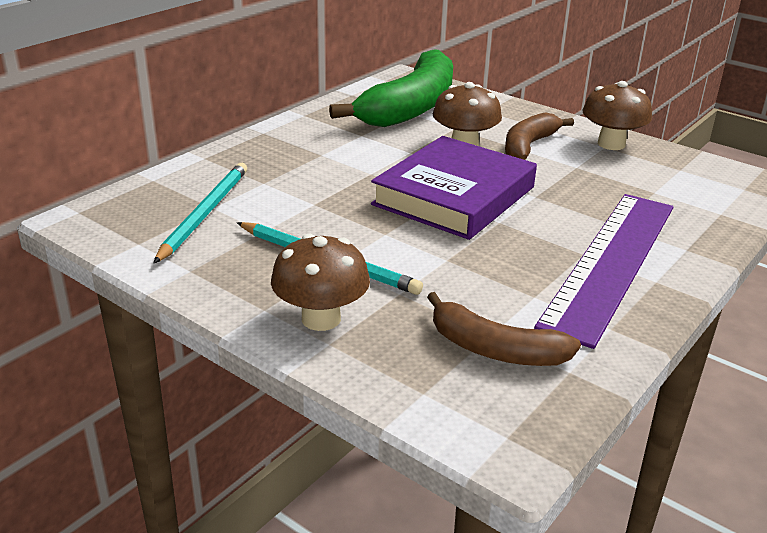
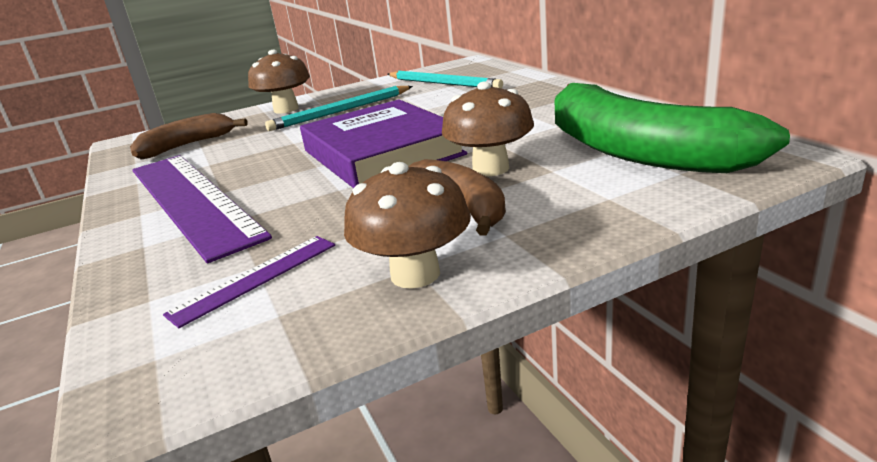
camera: 120 degrees right, 5 degrees down
(664, 186) = (255, 278): none -> purple ruler

